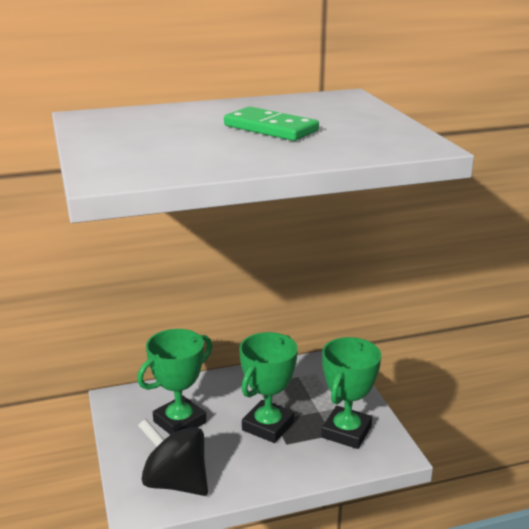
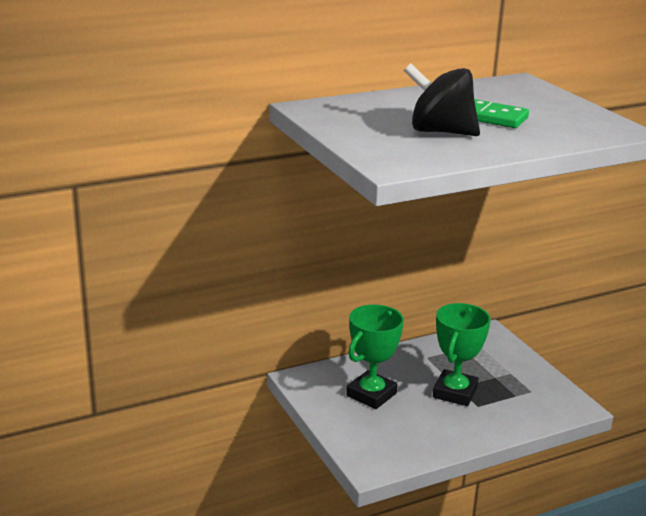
camera: 10 degrees left, 0 degrees up
(175, 482) = (393, 444): black spinning top -> black spinning top (440, 132)
(346, 432) = (527, 392): green trophy -> none

